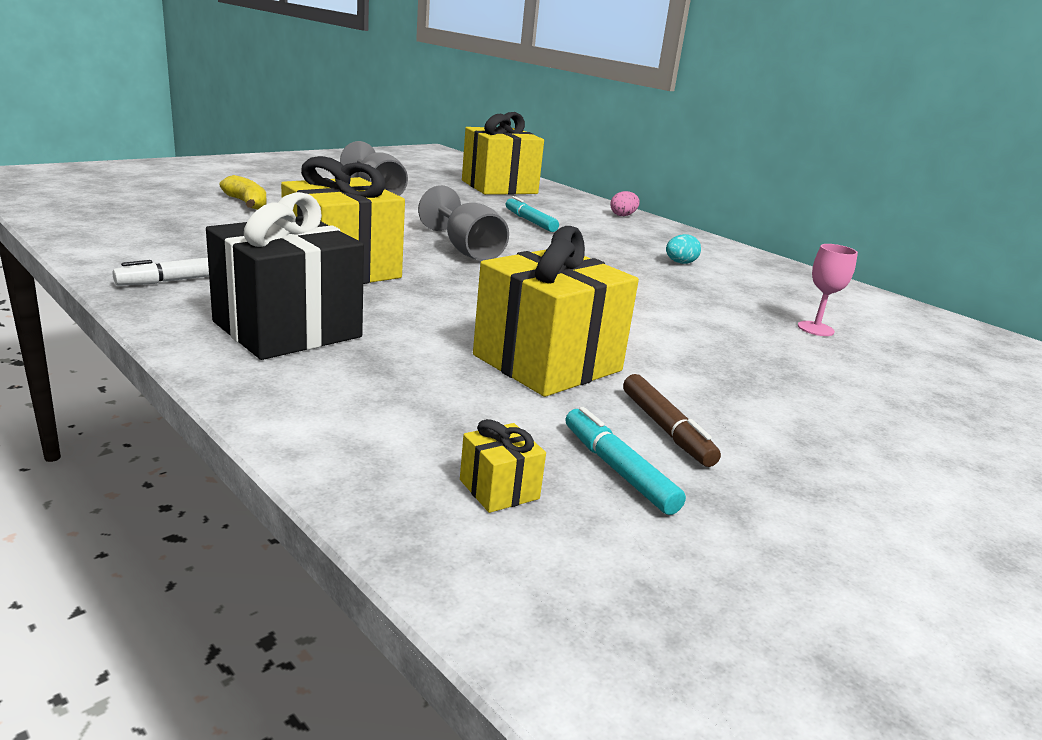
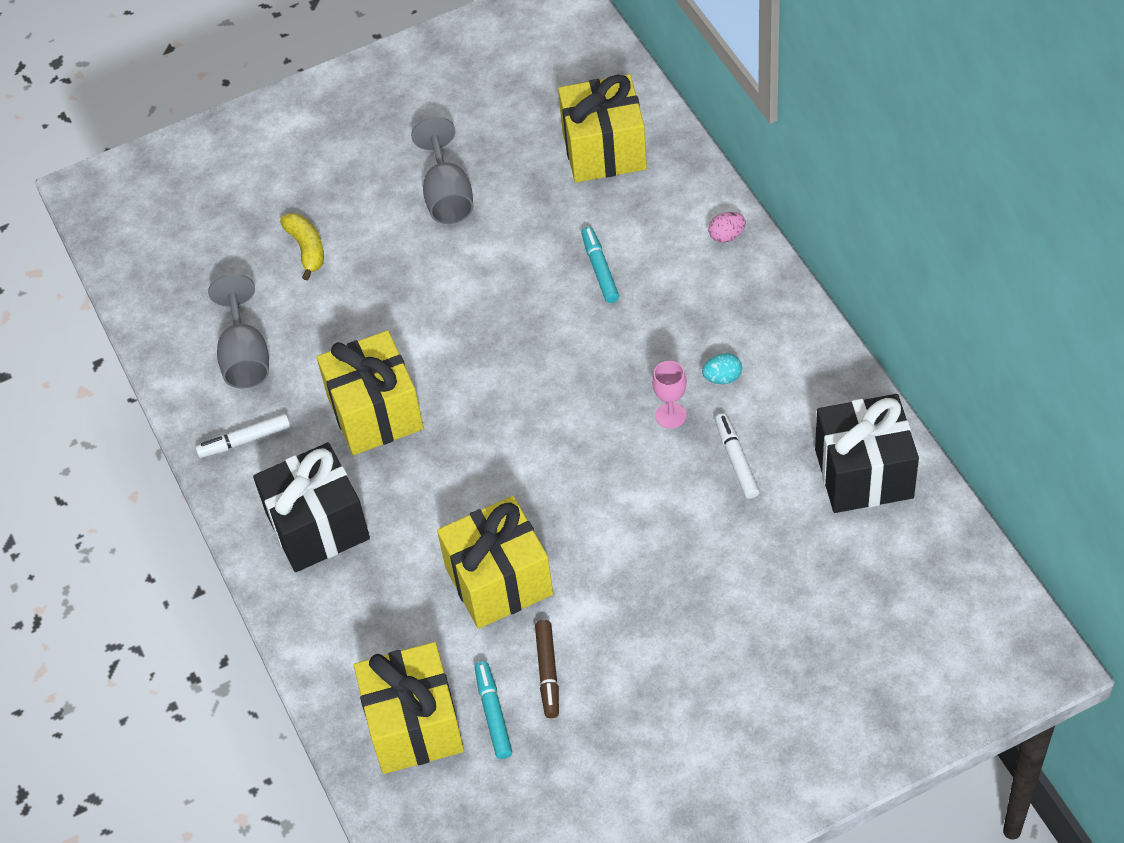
camera: 25 degrees right, 30 degrees up
(466, 250) = (502, 360): grey goblet -> grey goblet (245, 357)
(499, 489) = (414, 725): yellow gift -> yellow gift, size x2.44
(736, 297) = (736, 460): none -> white marker
(815, 329) = (776, 525): pink goblet -> pink goblet (671, 415)
(857, 304) = (864, 473): none -> black gift

